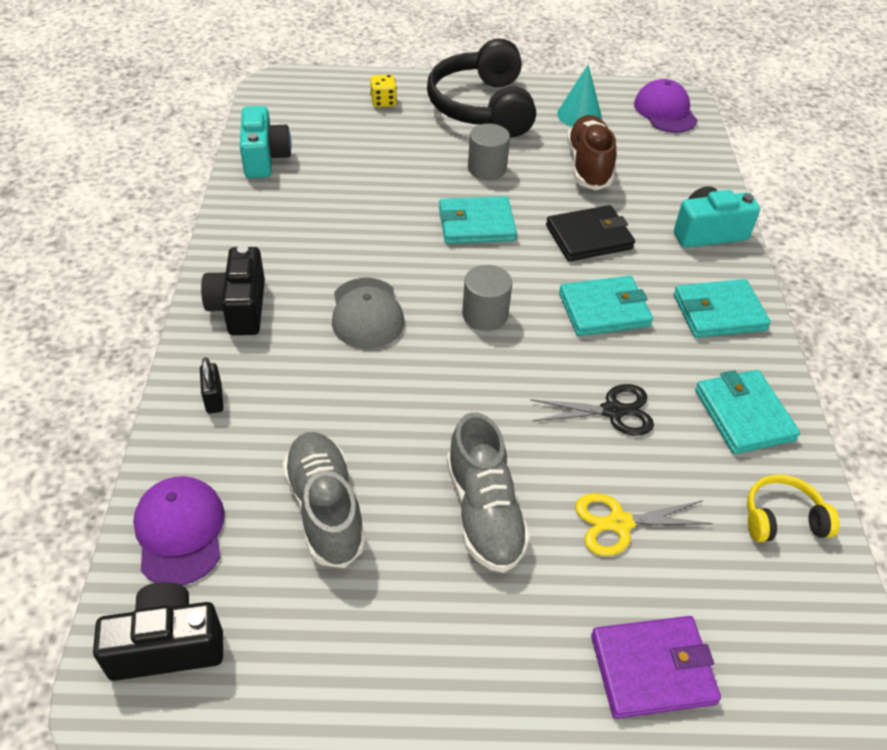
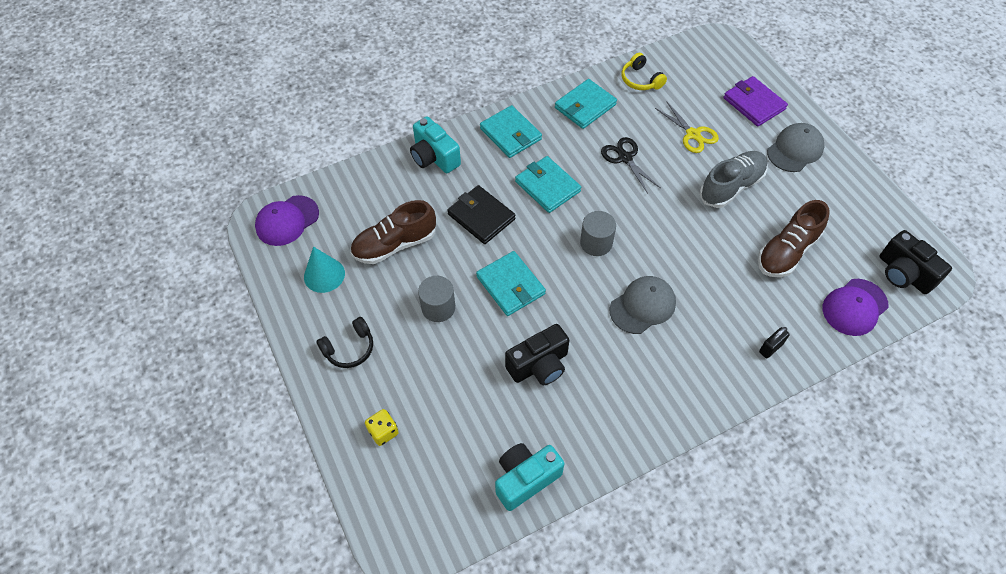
camera: 115 degrees left, 10 degrees up
(240, 308) = (694, 383): black camera -> black camera (539, 365)
(325, 508) = (787, 252): grey shoe -> brown shoe
(483, 107) = (349, 348): black headphones -> black headphones, size x0.47
(506, 663) = (795, 150): none -> grey cap

